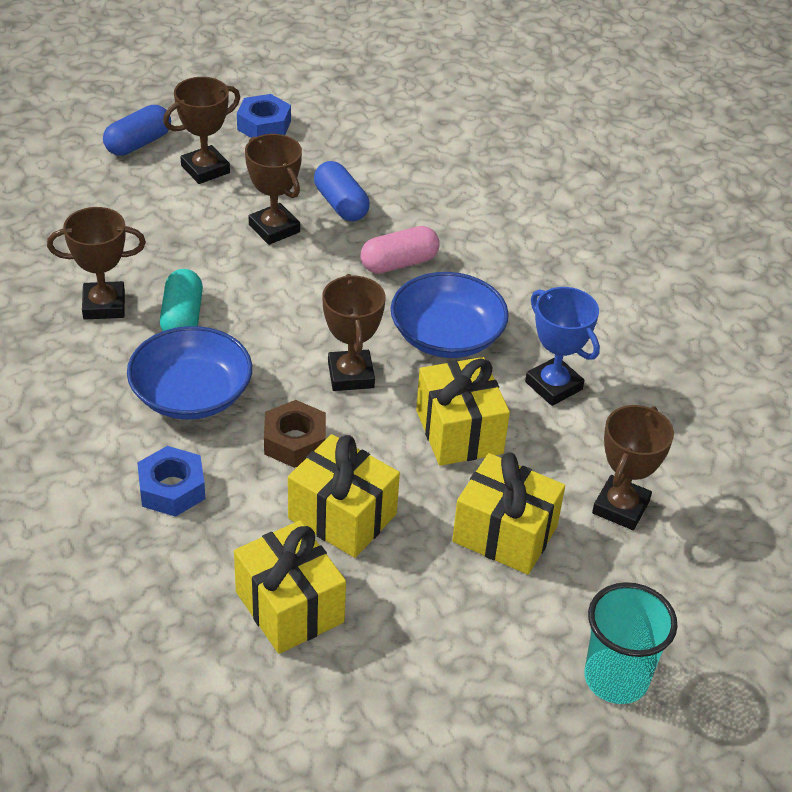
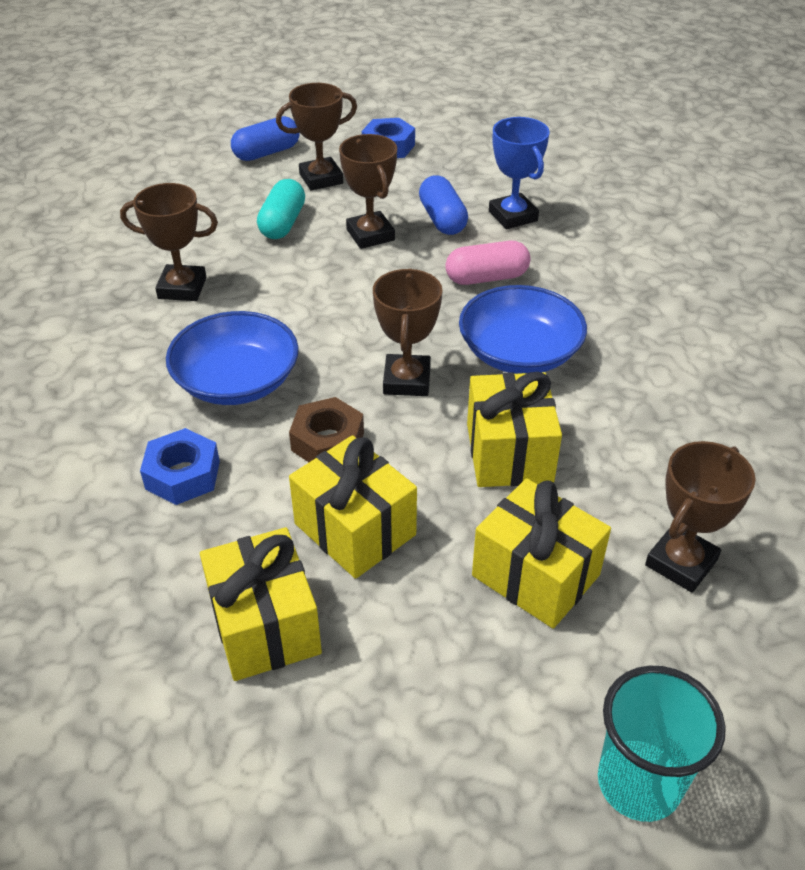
camera: 15 degrees right, 0 degrees up
(182, 318) = (253, 307): turquoise capsule -> turquoise capsule (282, 223)
(553, 386) = (626, 416): blue trophy -> blue trophy (513, 216)

